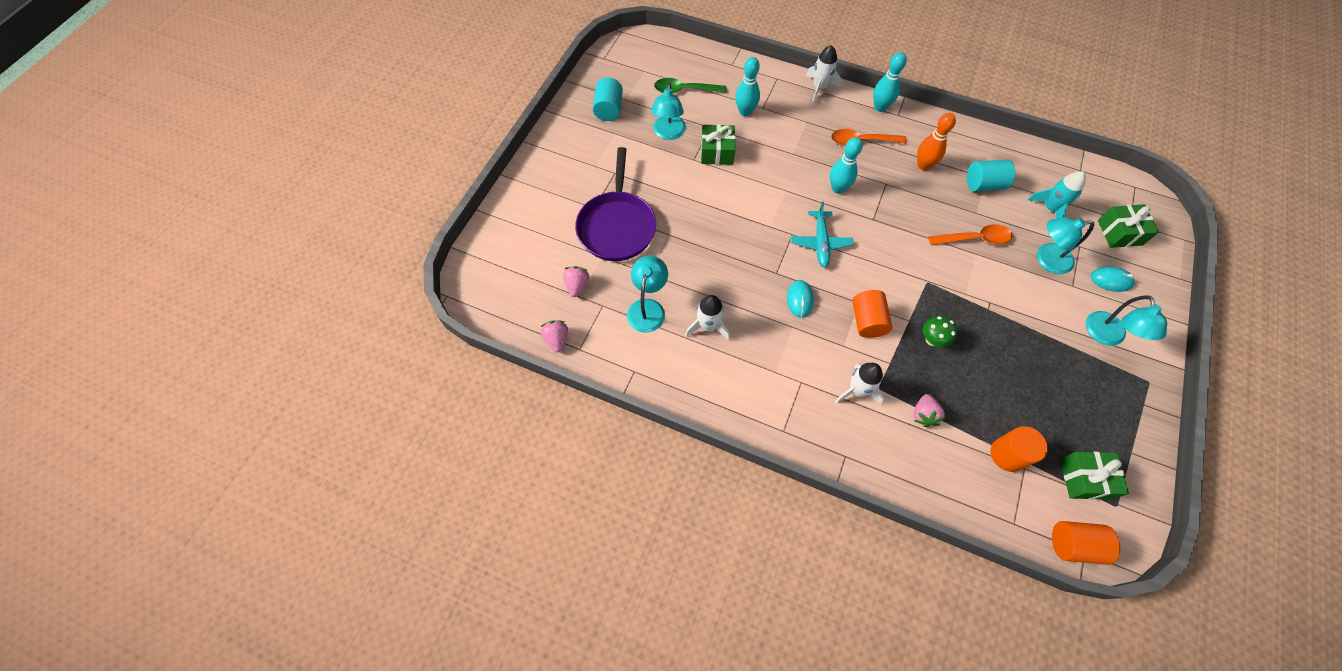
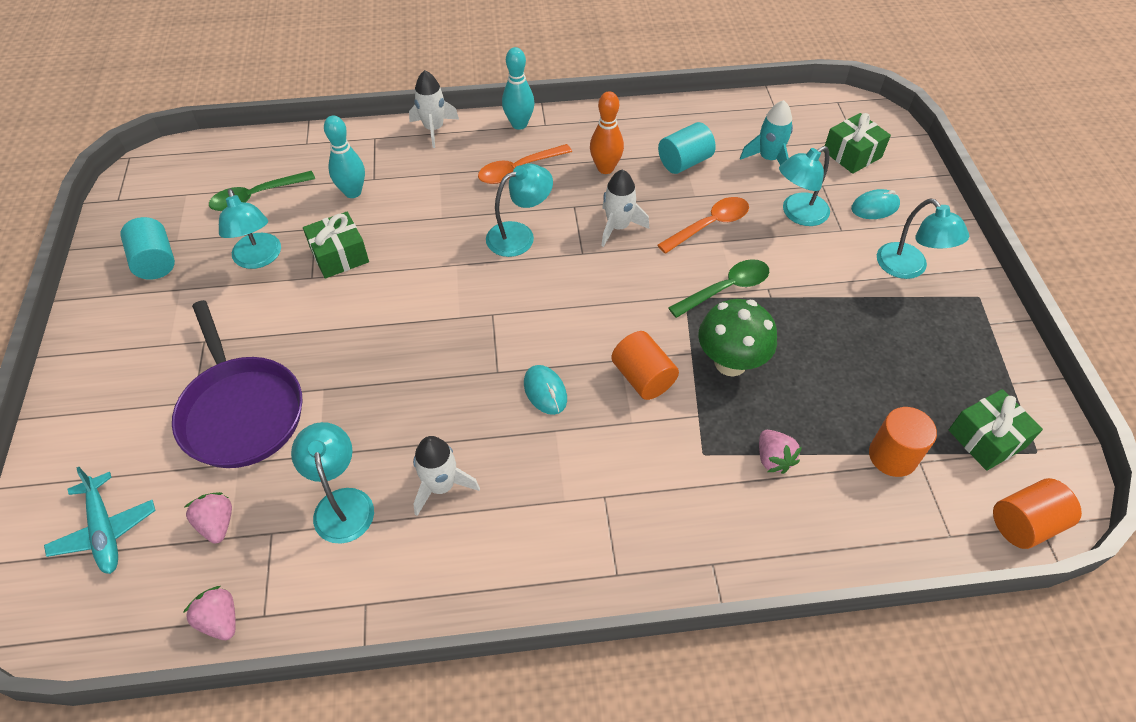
camera: 30 degrees left, 10 degrees down
(820, 242) = (533, 309): turquoise plane -> turquoise plane (105, 530)
(838, 188) = (519, 235): turquoise bowling pin -> turquoise lamp
(857, 390) = (679, 470): white rocket -> white rocket (618, 227)
(932, 339) = (730, 363): green mushroom -> green mushroom, size x1.71
(959, 288) = (726, 289): none -> green spoon

